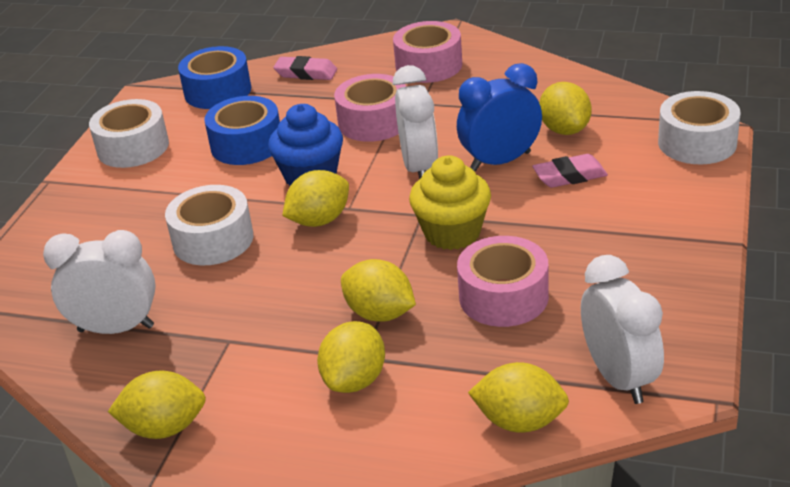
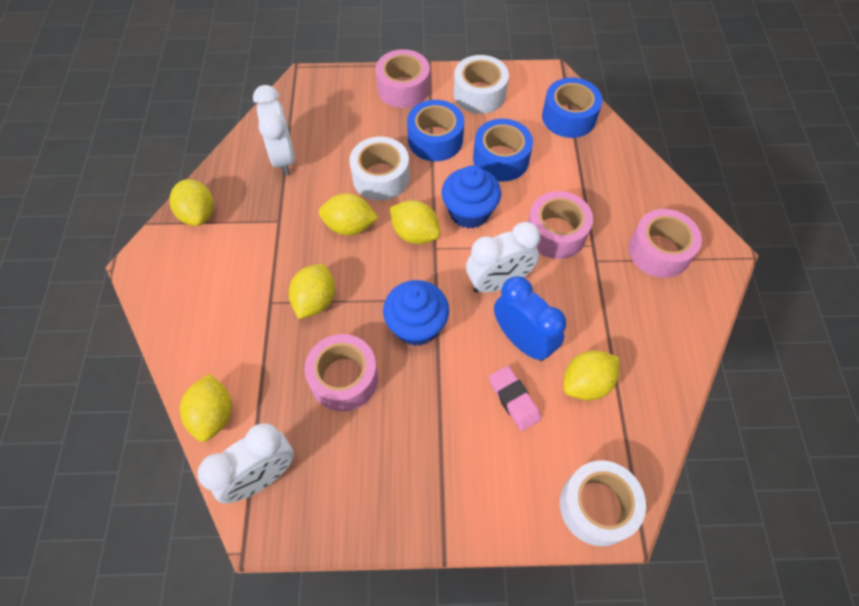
camera: 70 degrees right, 25 degrees up
(73, 206) = (403, 88): none -> pink tape
(182, 189) = (435, 140): none -> blue tape
(306, 73) = (615, 165): pink eraser -> none
(355, 380) = (246, 303): yellow lemon -> yellow lemon (350, 226)
(452, 233) = (416, 326): yellow cupcake -> blue cupcake

